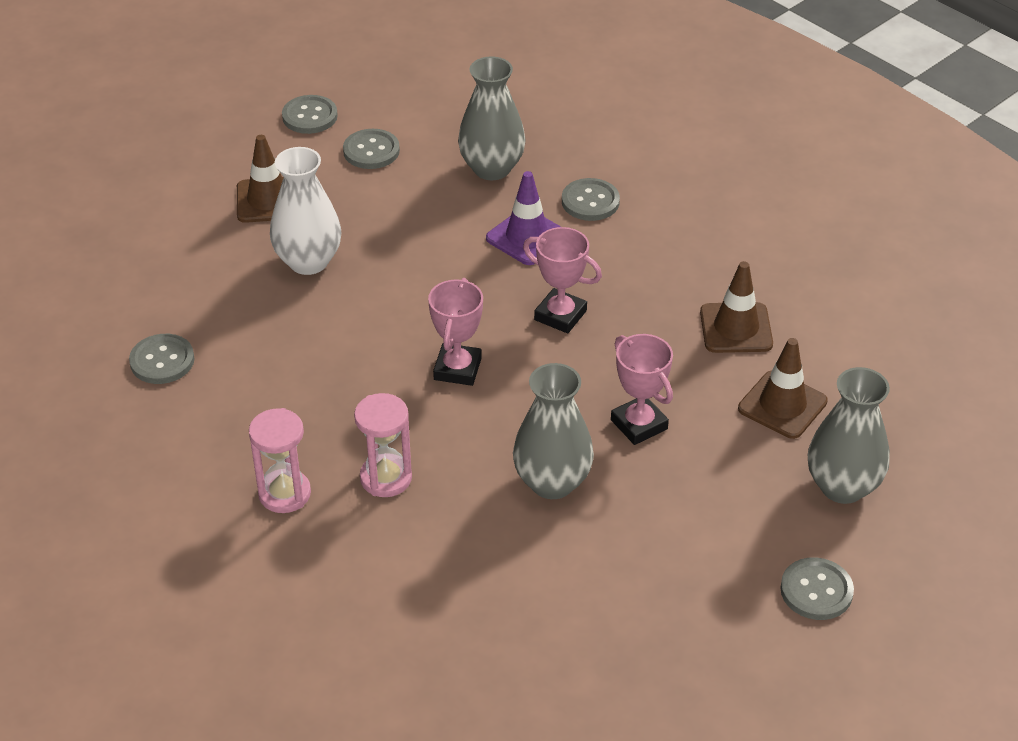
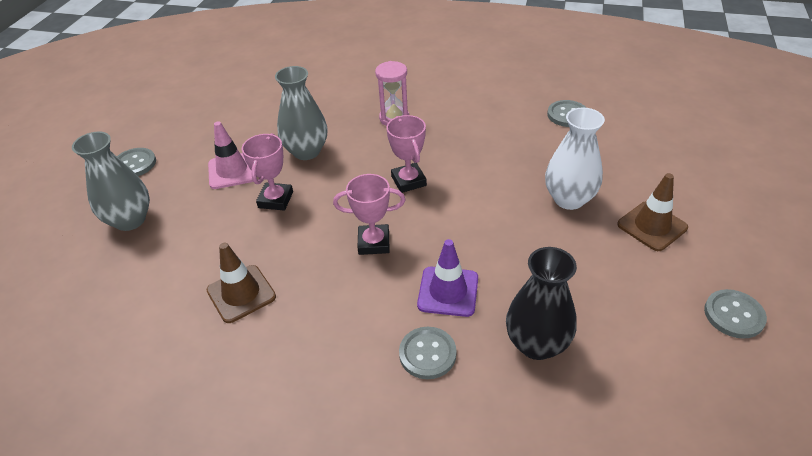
camera: 150 degrees right, 0 degrees up
(284, 493) = (435, 94): pink hourglass -> none
(371, 151) = (644, 307): grey button -> none
(492, 168) = (536, 344): grey vase -> black vase
(639, 424) = (275, 200): pink trophy -> pink trophy turned 75 degrees clockwise
(674, 501) = (232, 171): none -> pink traffic cone
(782, 405) = (185, 252): brown traffic cone -> none

